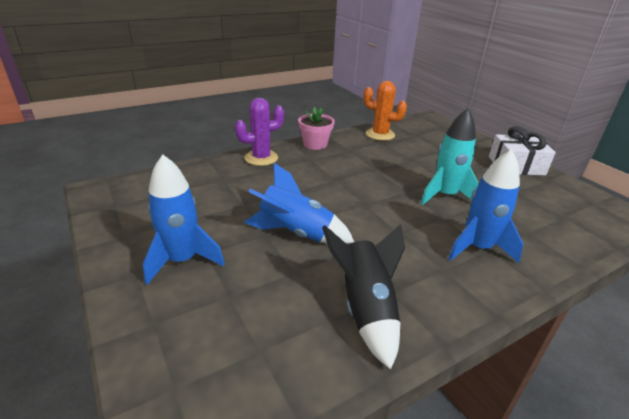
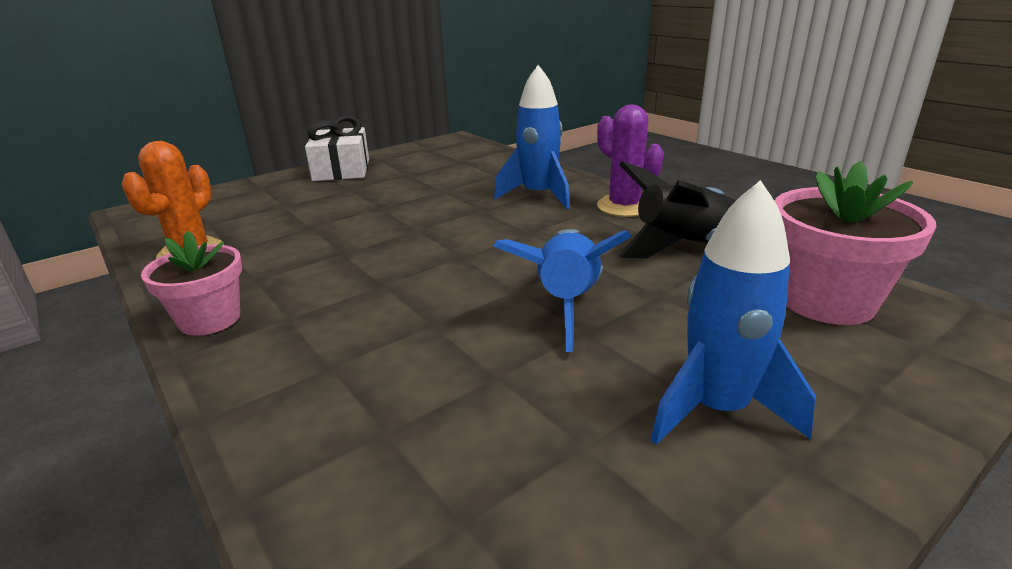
camera: 95 degrees left, 5 degrees down
(254, 360) = (826, 301): none -> pink flower pot
(261, 158) = (267, 388): purple cactus -> purple cactus (624, 207)
(445, 195) = (426, 207): turquoise rocket -> none

